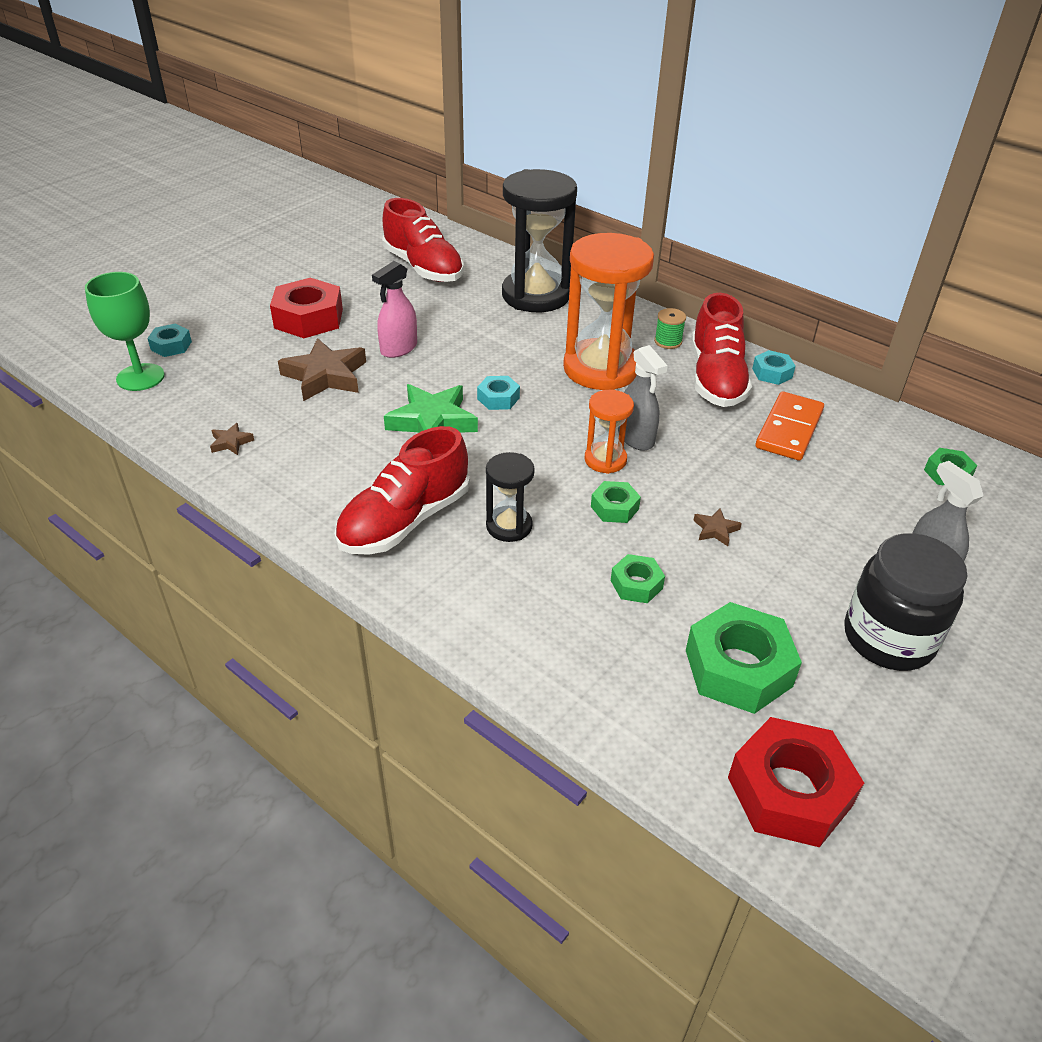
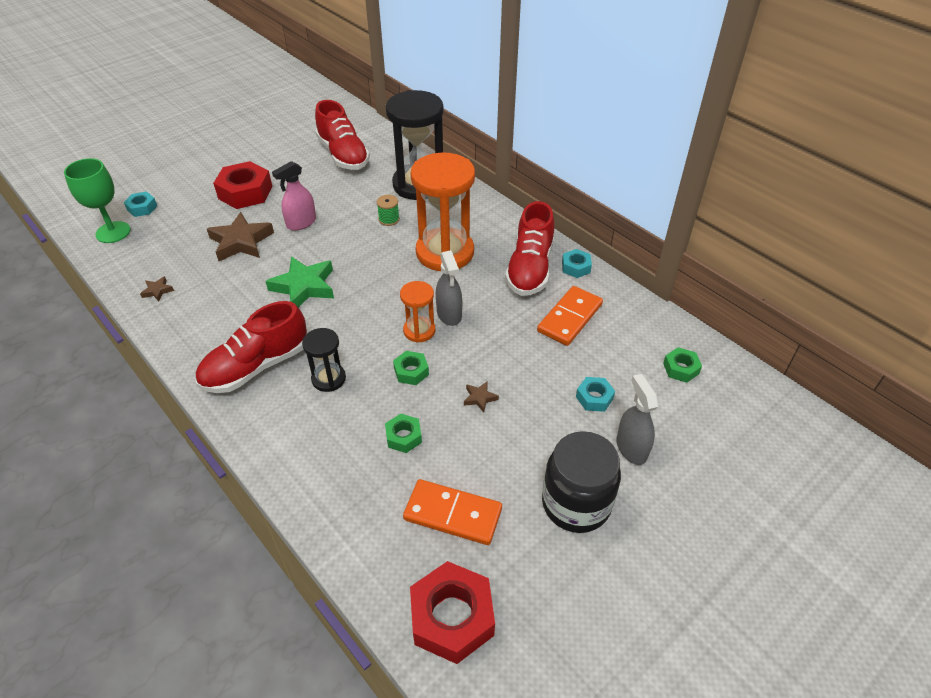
camera: 10 degrees right, 5 degrees up
(498, 398) = (359, 271): turquoise nut -> turquoise nut (594, 398)
(668, 341) = (505, 233): green spool -> green spool (389, 219)
(738, 668) = (453, 514): green nut -> orange domino

